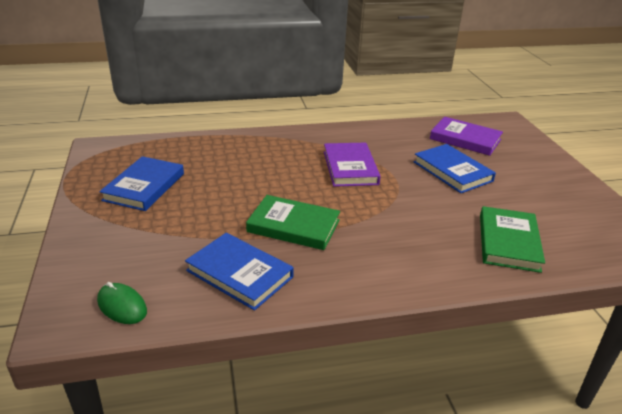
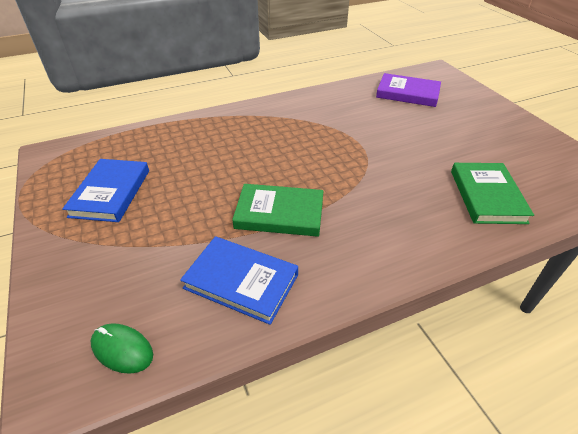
camera: 10 degrees left, 10 degrees up
(350, 168) = (313, 138): purple book -> none
(452, 171) = (409, 128): blue book -> none

